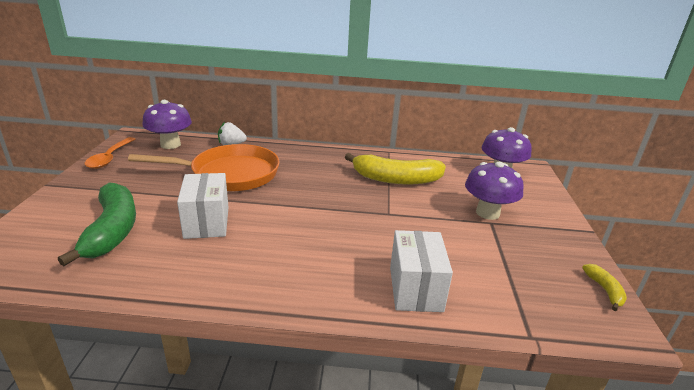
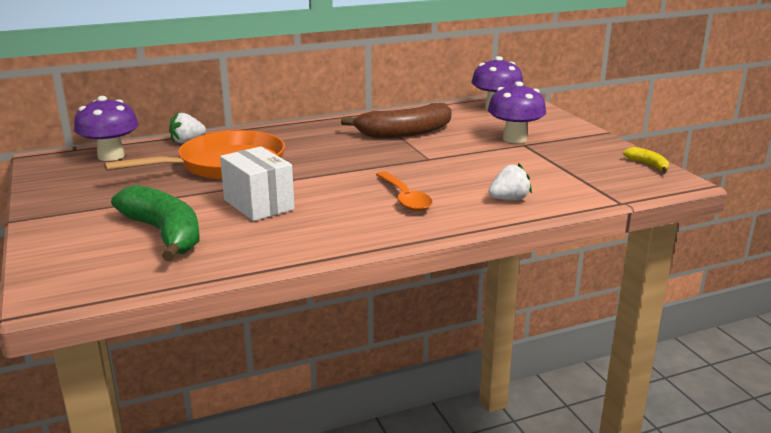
camera: 25 degrees left, 5 degrees down
(110, 158) = (52, 183): orange spoon -> orange spoon (404, 198)
(396, 179) = (405, 133): yellow banana -> brown banana
(415, 289) = (509, 199): white box -> white strawberry

